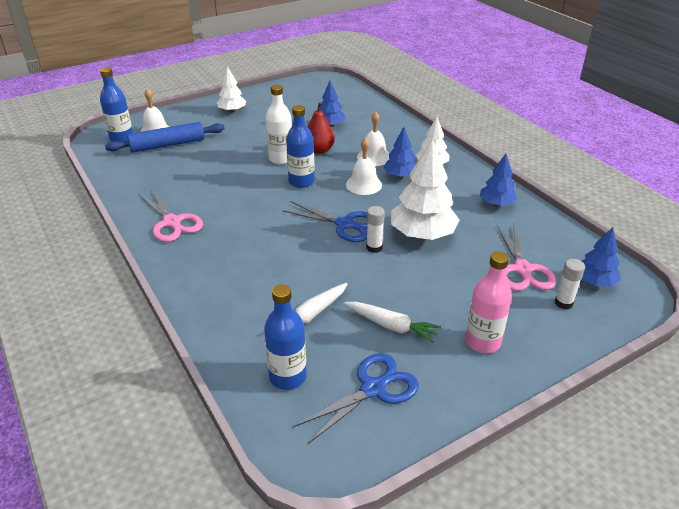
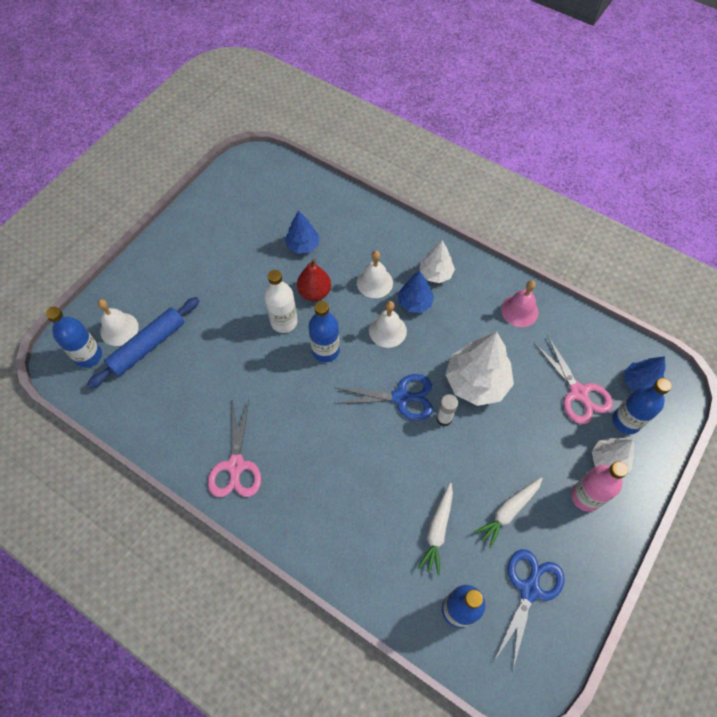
camera: 25 degrees left, 25 degrees up
(172, 222) = (236, 466): pink scissors -> pink scissors turned 60 degrees clockwise
(232, 111) = (181, 258): white tree -> white tree (608, 461)
(391, 326) = (508, 512): white carrot -> white carrot turned 135 degrees clockwise
(496, 204) = (519, 310): blue tree -> pink bell
(563, 303) = (626, 421): white glue stick -> blue bottle

